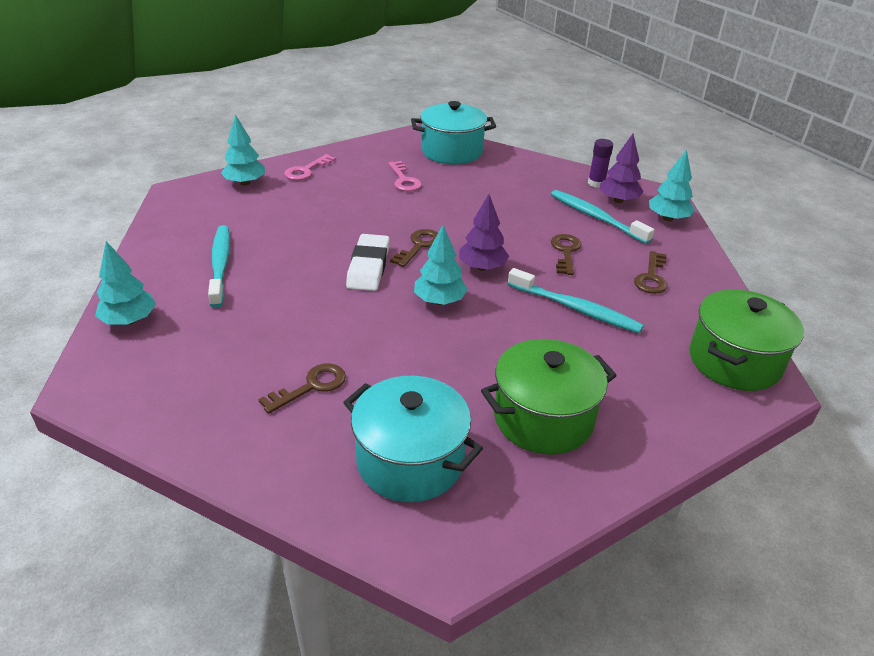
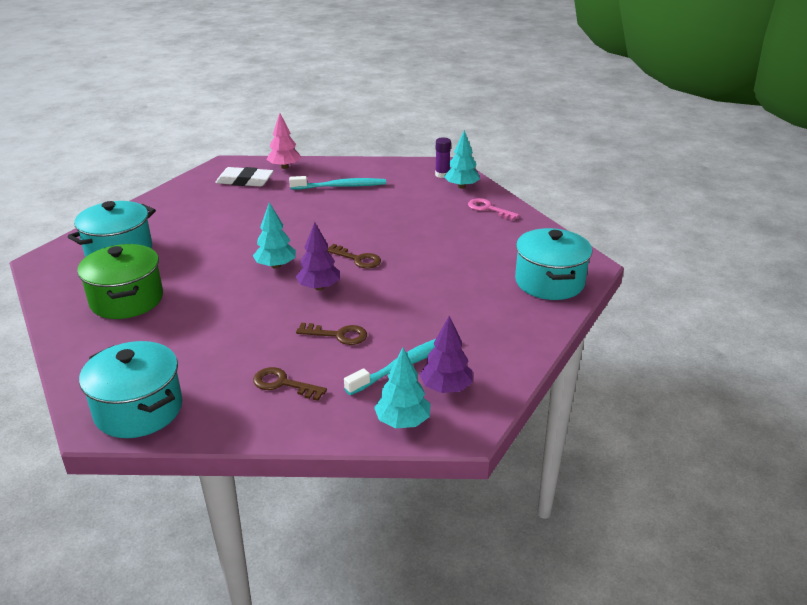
camera: 95 degrees right, 5 degrees down
(129, 320) = (284, 167): turquoise tree -> pink tree
(311, 386) = (200, 220): brown key -> none
(368, 267) = (329, 237): white eraser -> white eraser (245, 181)
(404, 180) = (477, 254): pink key -> none
(575, 308) = (246, 329): turquoise toothbrush -> none
(596, 183) = (489, 377): purple glue stick -> purple glue stick (442, 174)
(734, 361) = (138, 410): green pot -> turquoise pot

